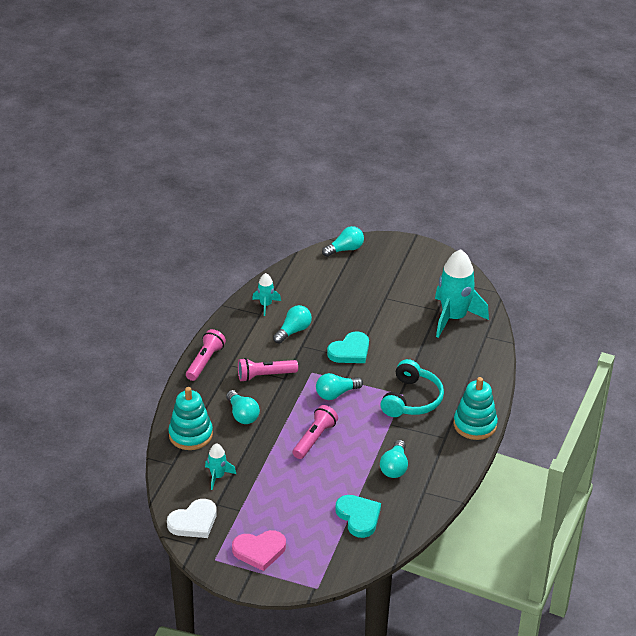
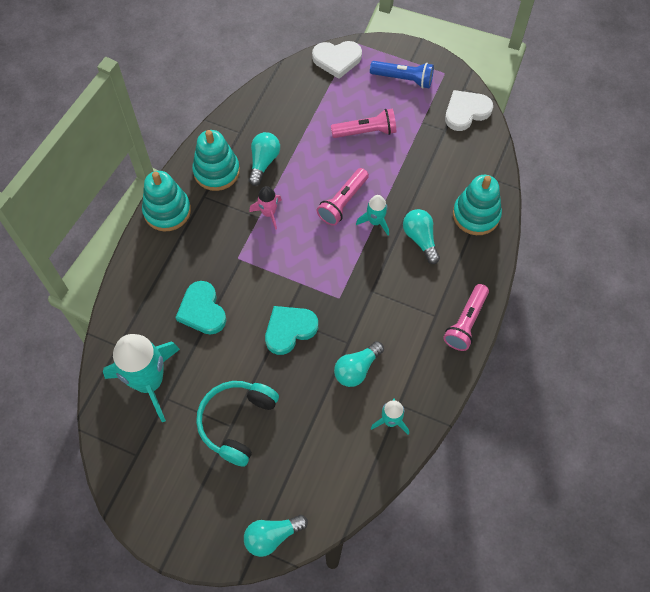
camera: 175 degrees left, 25 degrees up
(217, 476) = (445, 161): turquoise rocket -> turquoise rocket (375, 221)
(259, 551) = (403, 79): pink heart -> blue flashlight
(265, 375) = (394, 296): pink flashlight -> pink flashlight (366, 131)
(333, 567) = (337, 59): none -> white heart
(336, 394) = (313, 263): turquoise light bulb -> none
(358, 517) = (307, 108): turquoise heart -> turquoise heart (202, 310)
(382, 427) = (268, 213): none -> pink rocket
(411, 399) = (229, 250): turquoise headphones -> turquoise headphones (237, 422)
(438, 457) = (216, 171): none -> turquoise stacking toy

